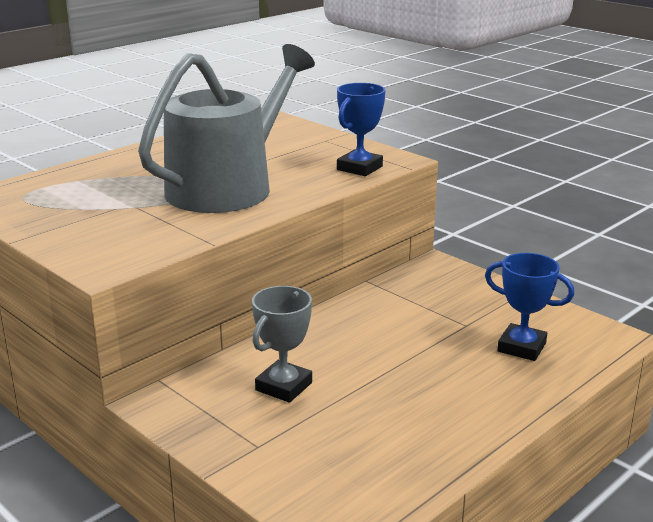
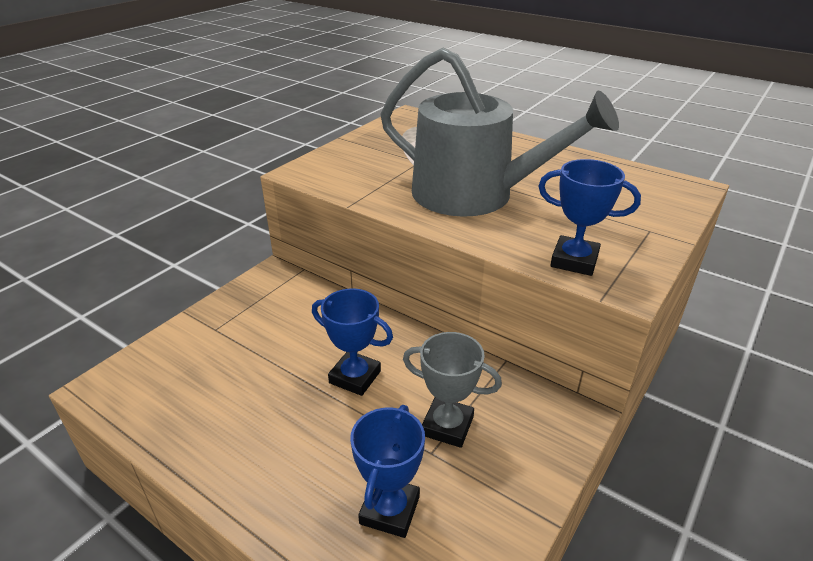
camera: 80 degrees right, 10 degrees up
(283, 386) = (296, 330): grey trophy -> grey trophy (447, 426)
(369, 354) = (355, 377): none -> blue trophy

